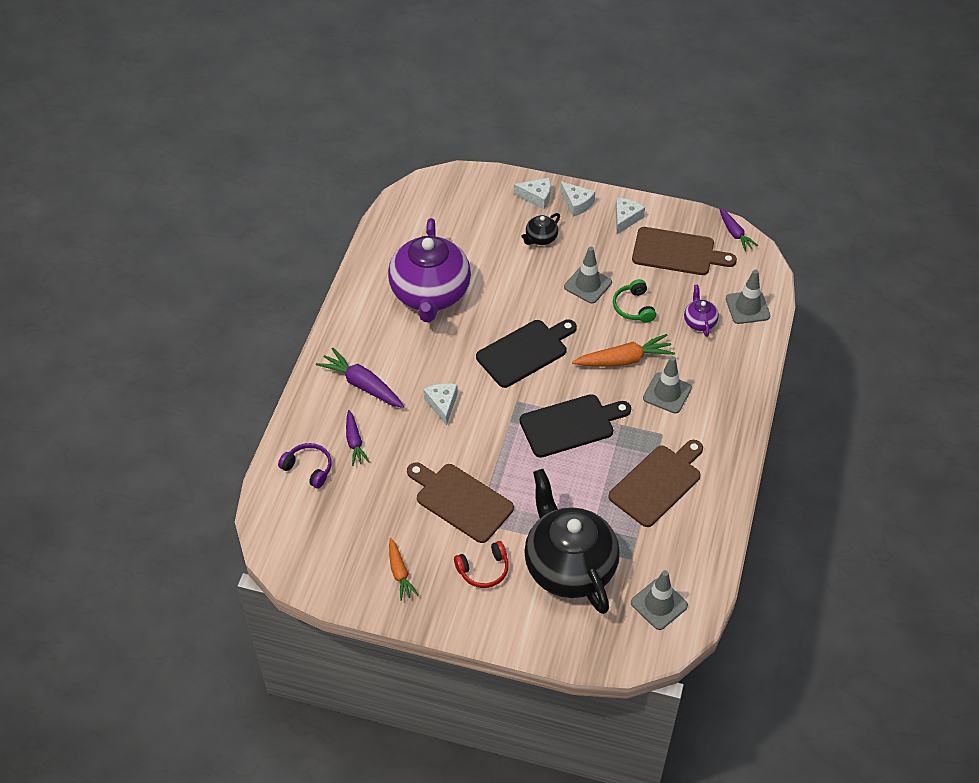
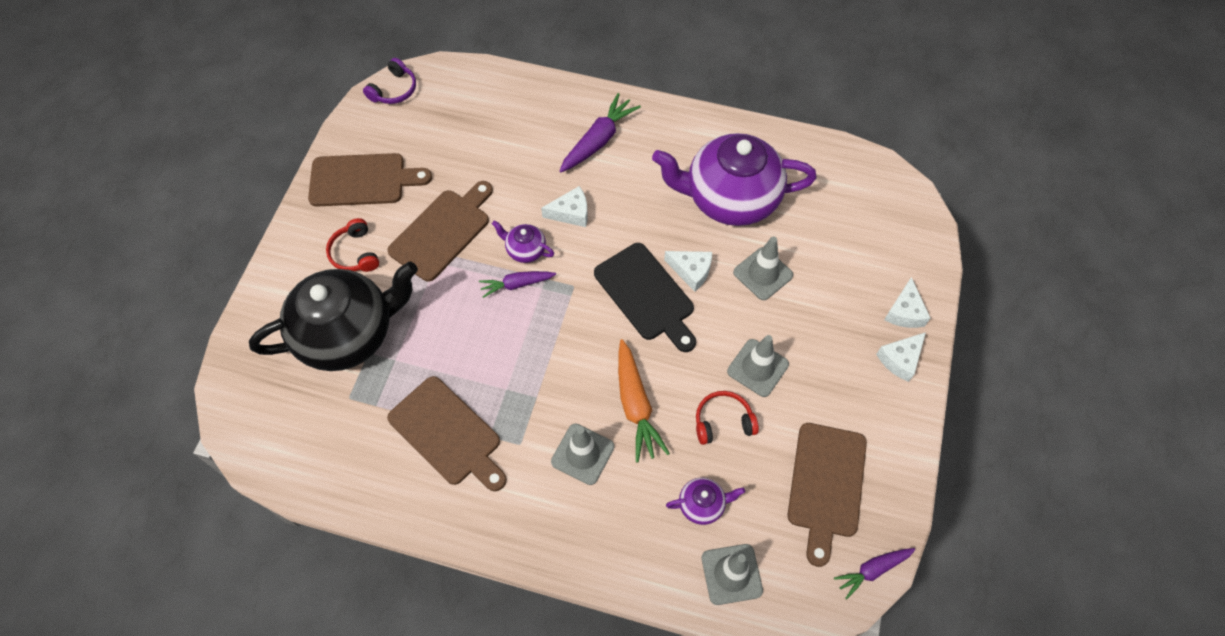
camera: 90 degrees right, 10 degrees up
(308, 468) = (494, 101): purple headphones -> purple headphones (394, 90)
(354, 442) = (524, 137): purple carrot -> purple carrot (517, 284)
(399, 573) = (362, 180): orange carrot -> brown cutting board
(481, 437) = (525, 250): none -> purple teapot
(540, 238) = (831, 315): black teapot -> none
(571, 425) = (537, 341): black cutting board -> none
(625, 218) = (881, 420): white cheese -> white cheese (691, 271)
(633, 307) = (723, 421): green headphones -> red headphones
(659, 604) = (285, 424): grey traffic cone -> grey traffic cone (763, 274)

